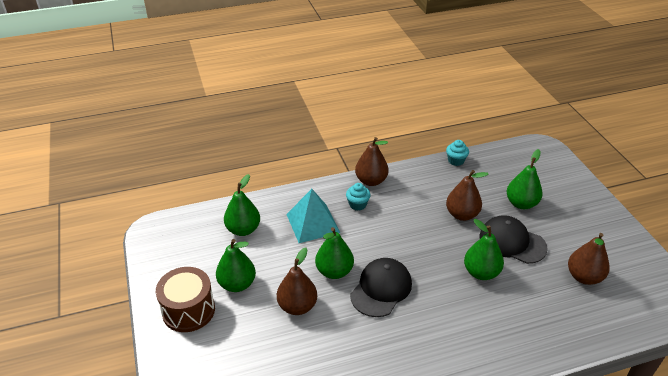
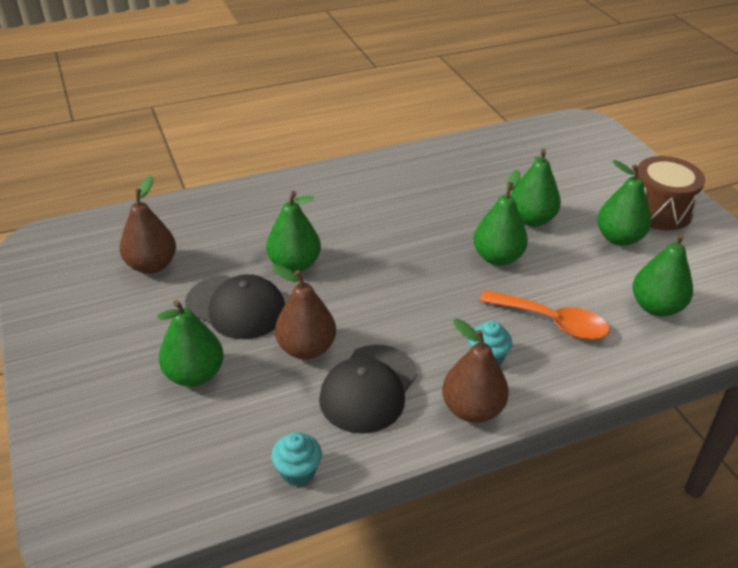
camera: 175 degrees right, 0 degrees up
(297, 306) = (531, 219): brown pear -> green pear
(312, 223) = (552, 322): turquoise pyramid -> orange spoon
(381, 289) = (431, 240): black cap -> black cap (369, 388)

